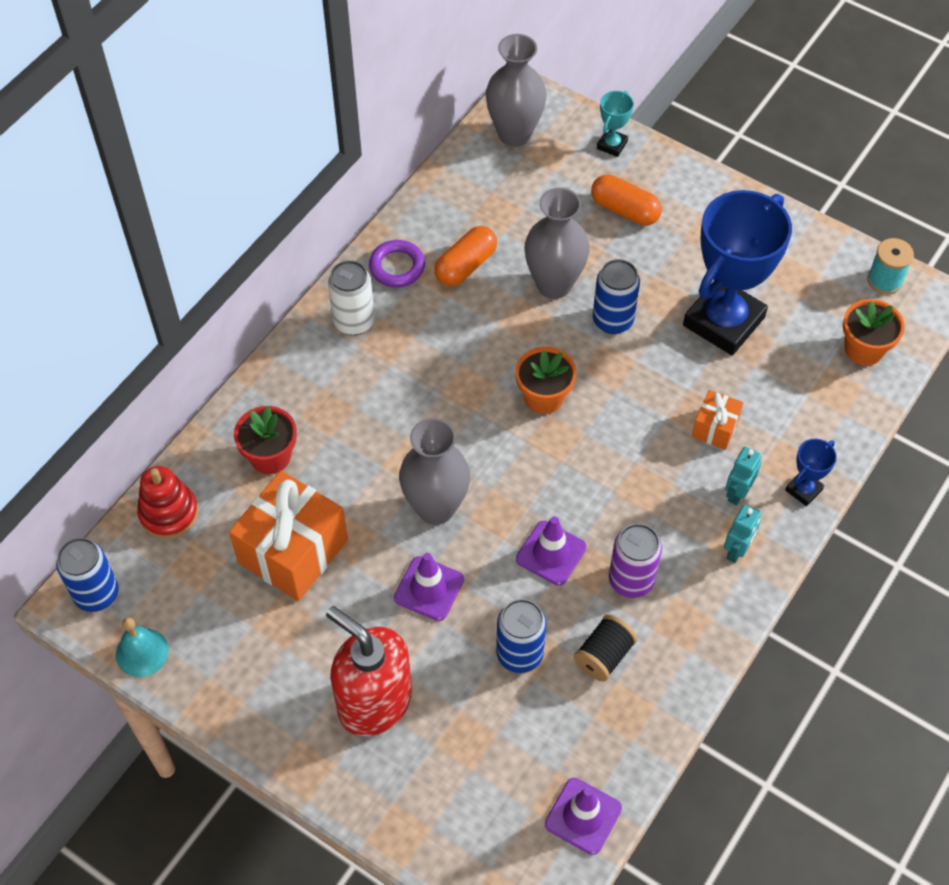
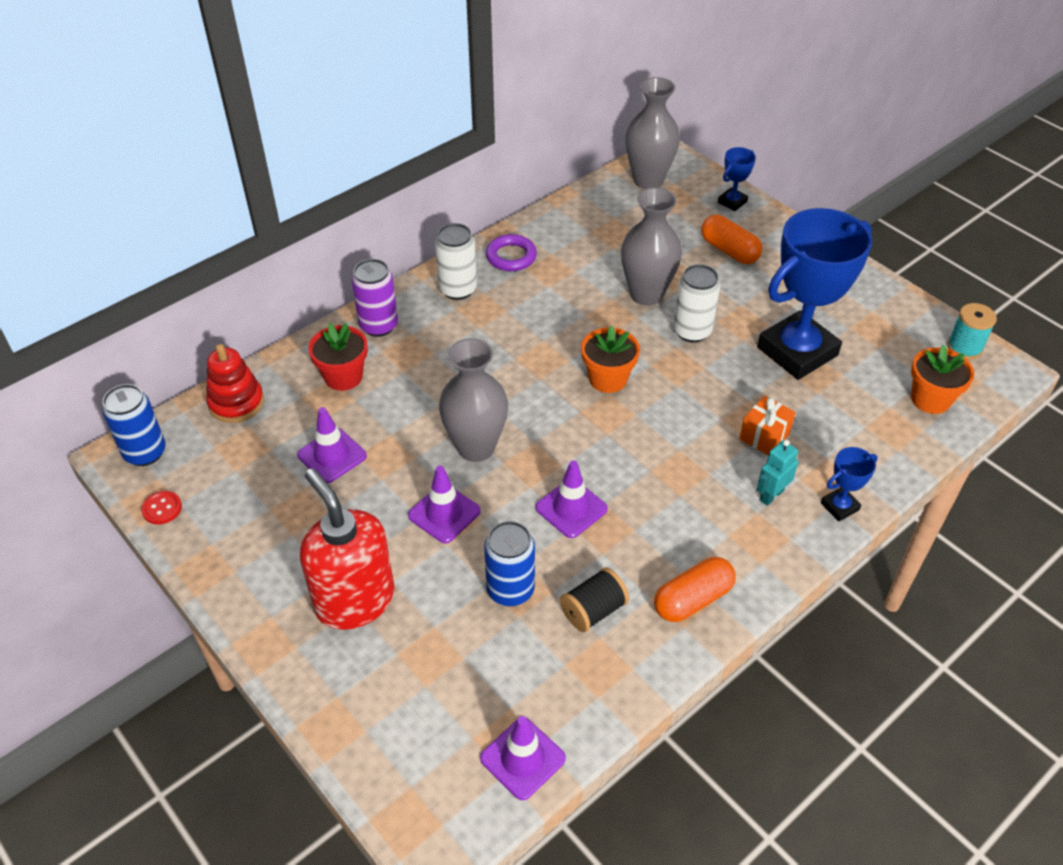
camera: 15 degrees right, 10 degrees down
(142, 652) = (162, 508): turquoise bell -> red button
(293, 551) = (332, 455): orange gift -> purple traffic cone
(466, 266) = (572, 266): orange capsule -> orange capsule (692, 599)
(612, 145) = (732, 202): turquoise trophy -> blue trophy
(613, 320) = (692, 331): blue can -> white can
(631, 580) = (642, 549): purple can -> purple can (379, 326)
(737, 550) = (757, 545): turquoise robot -> none

